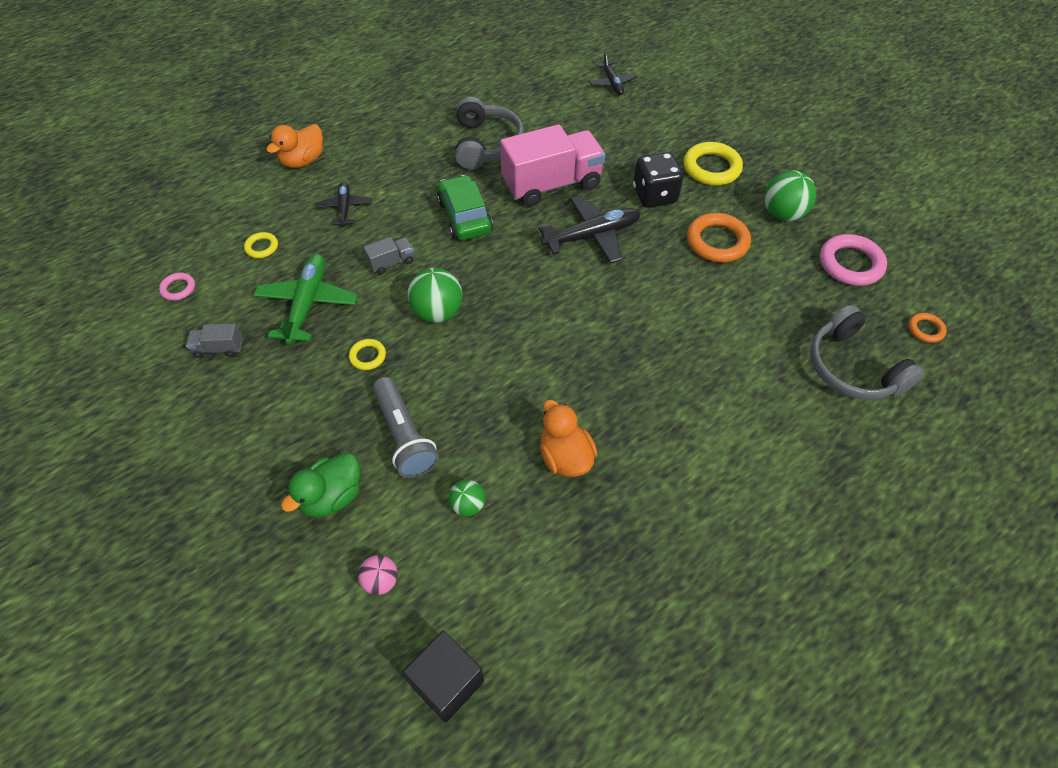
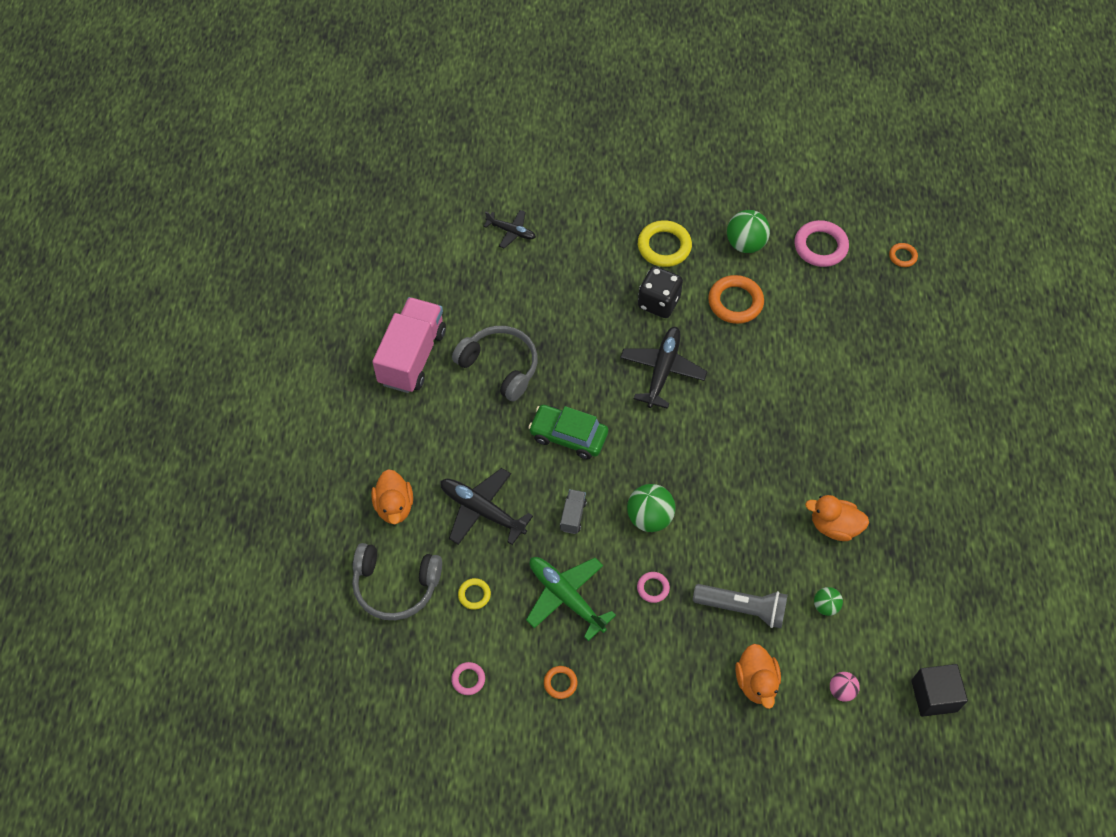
camera: 50 degrees left, 5 degrees up
(218, 349) = (560, 683): grey truck -> orange ring
(332, 497) = (756, 682): green duck -> orange duck
(344, 208) = (482, 511): black plane -> black plane, size x1.66
(368, 356) = (653, 588): yellow ring -> pink ring
(551, 184) = (587, 356): pink truck -> pink truck (412, 357)
(852, 368) = (897, 319): grey headphones -> grey headphones (395, 586)

